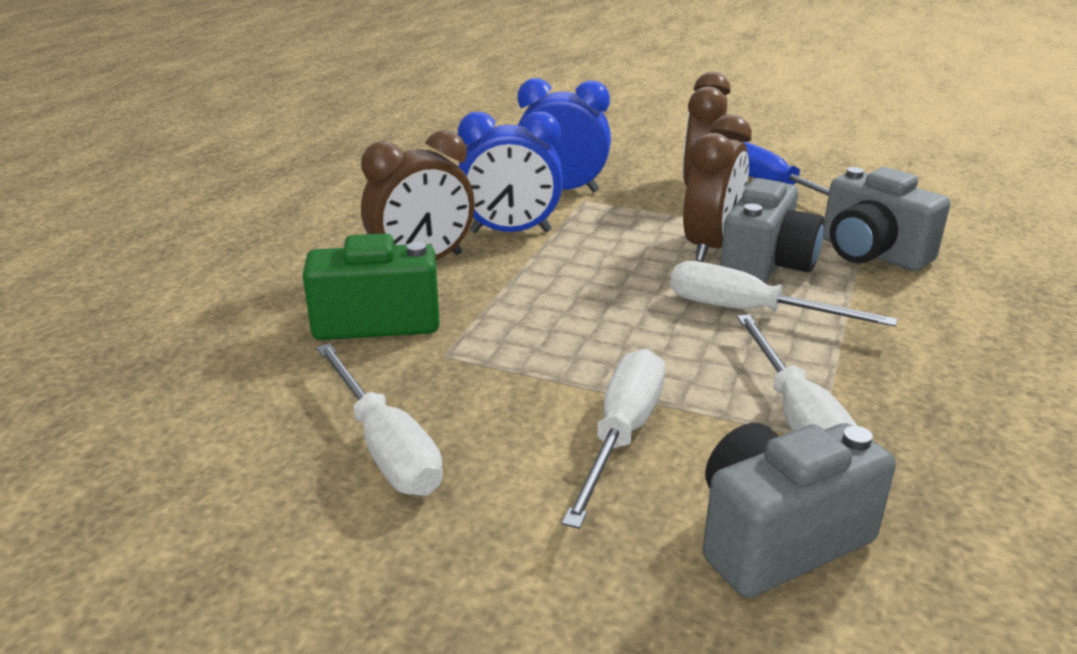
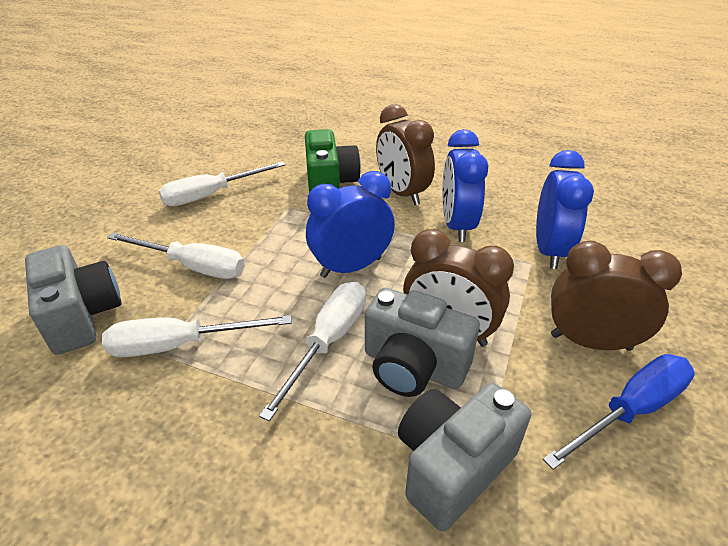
camera: 90 degrees right, 10 degrees up
(606, 299) = (351, 267): none -> blue clock

